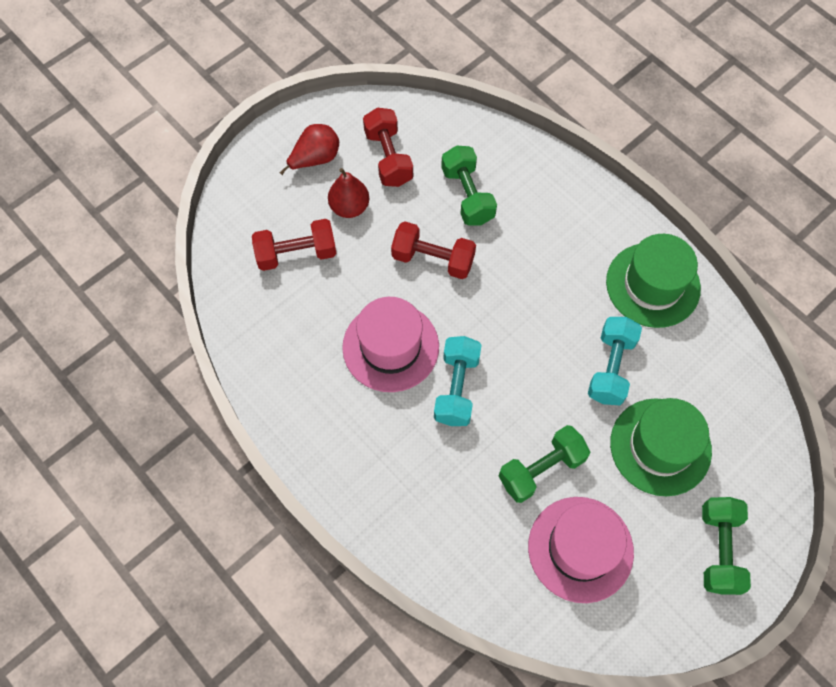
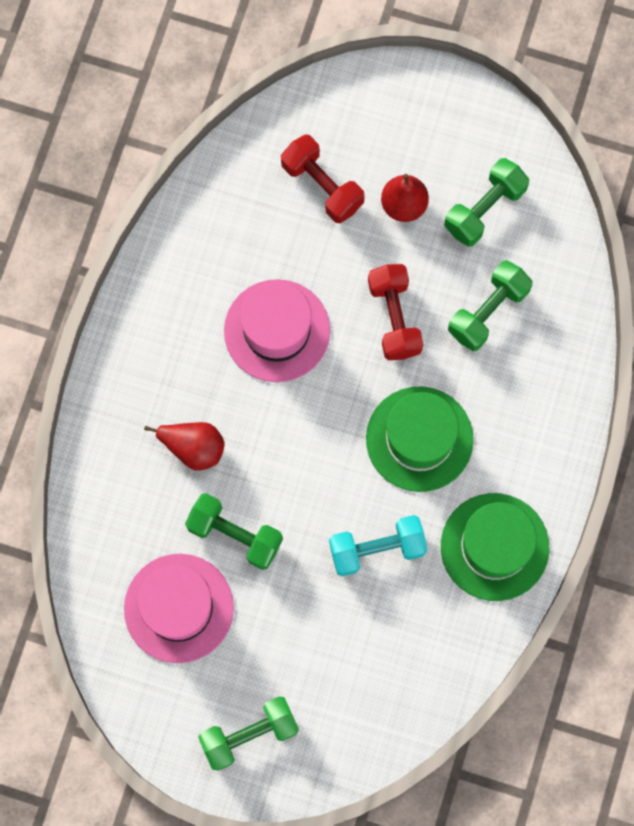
camera: 60 degrees right, 10 degrees up
(315, 159) = (438, 139): red pear -> red pear (193, 448)
(388, 157) = (484, 209): red dumbbell -> green dumbbell
(456, 388) = (271, 415): turquoise dumbbell -> none
(660, 446) = (321, 634): green hat -> green hat (419, 439)

